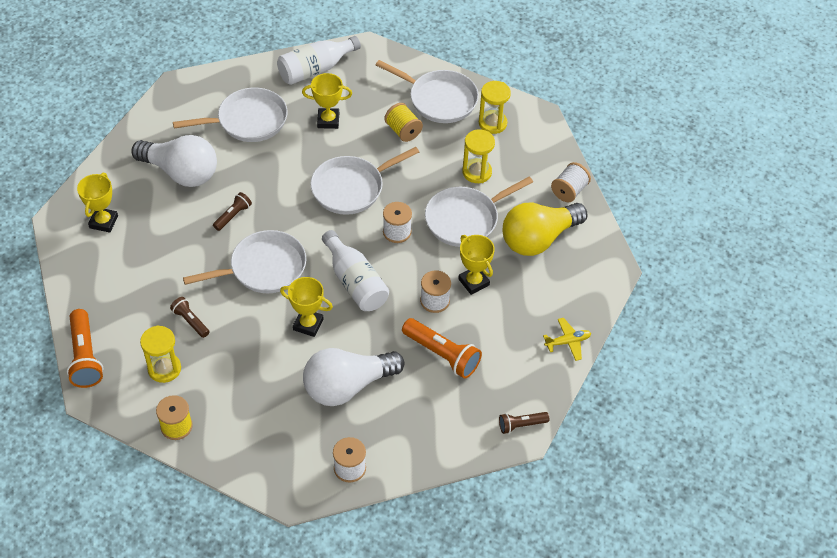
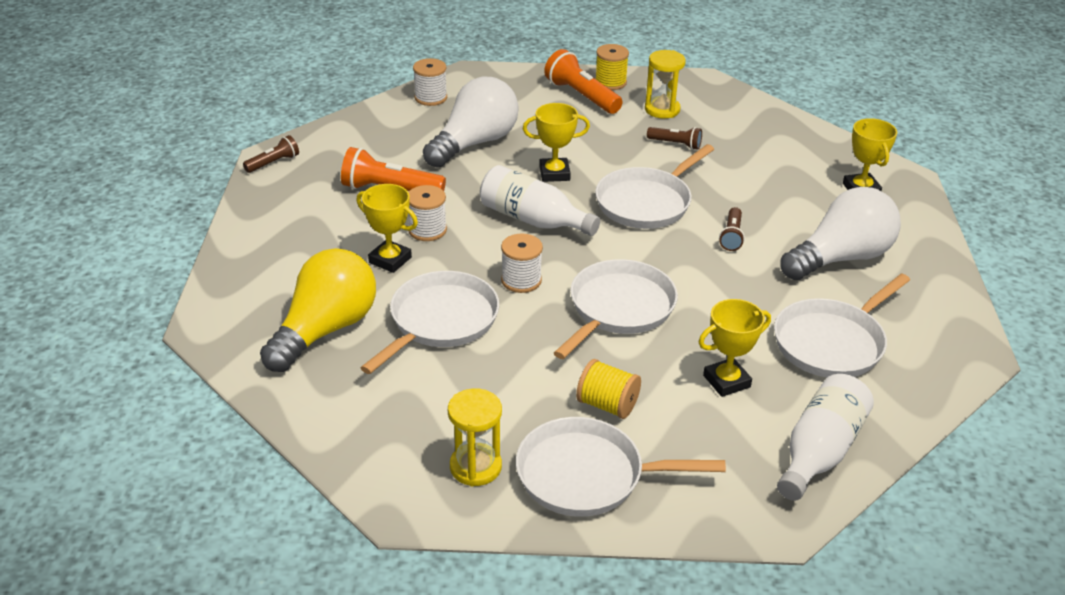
camera: 155 degrees right, 15 degrees down
(85, 357) = (742, 98): orange flashlight -> orange flashlight (581, 96)
(181, 173) = (840, 258): white light bulb -> white light bulb turned 150 degrees clockwise
(477, 172) = (458, 385): yellow hourglass -> none
(567, 342) = (245, 239): yellow plane -> none
(569, 191) = (303, 405): white spool -> none

